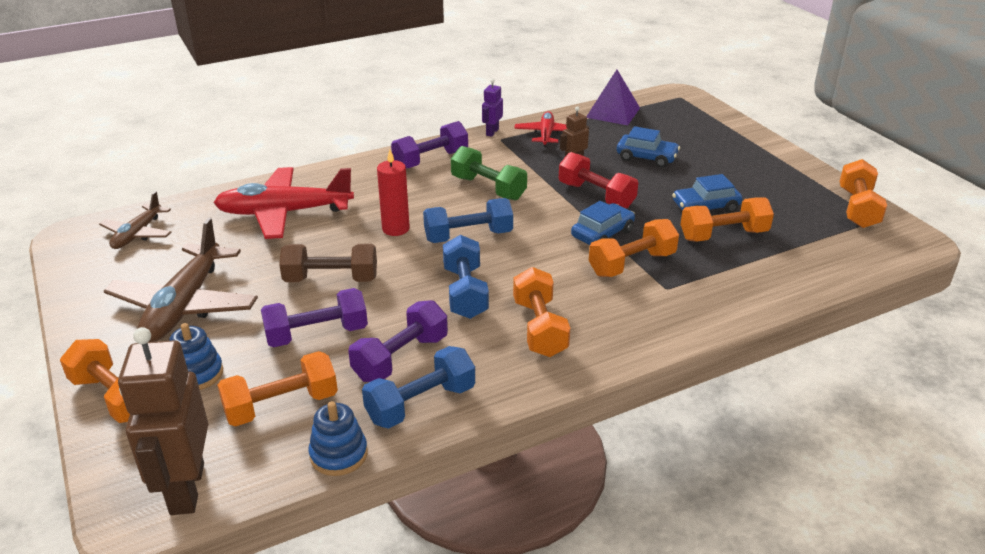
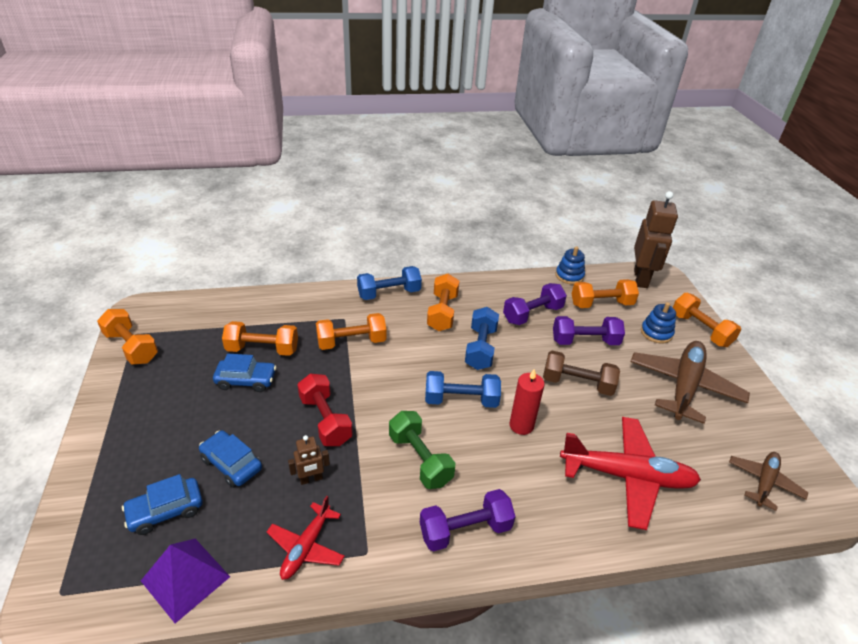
camera: 165 degrees left, 5 degrees up
(421, 404) = (525, 288): blue dumbbell -> blue dumbbell (389, 293)
(492, 132) = (370, 575): purple robot -> none
(602, 234) = (352, 374): blue car -> blue car (166, 511)
(858, 208) = (131, 347): orange dumbbell -> orange dumbbell turned 75 degrees counterclockwise

